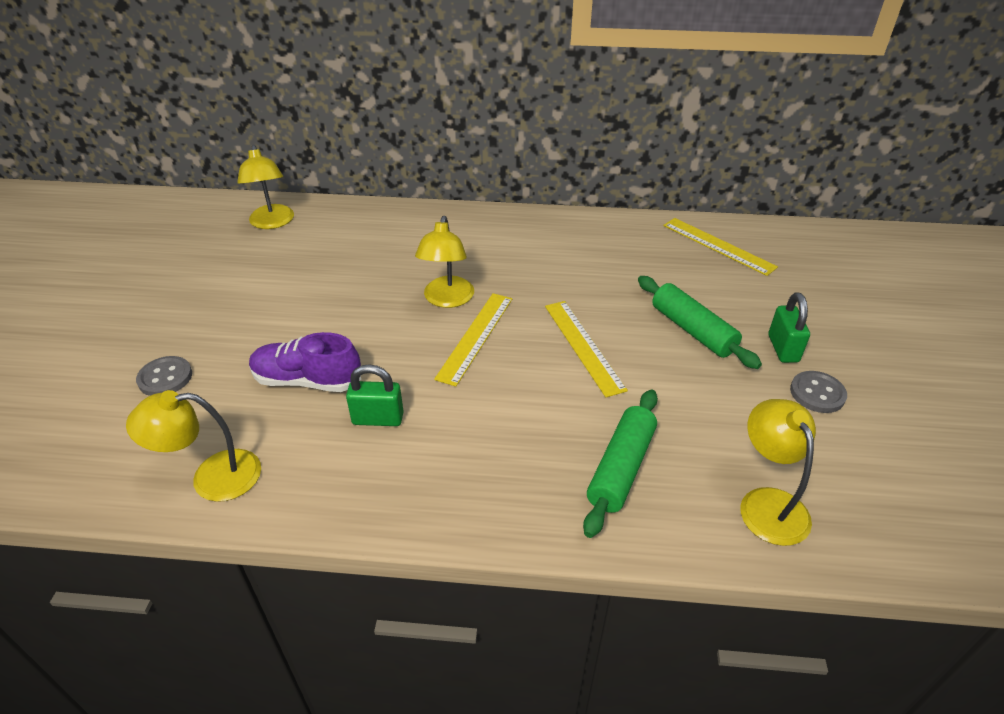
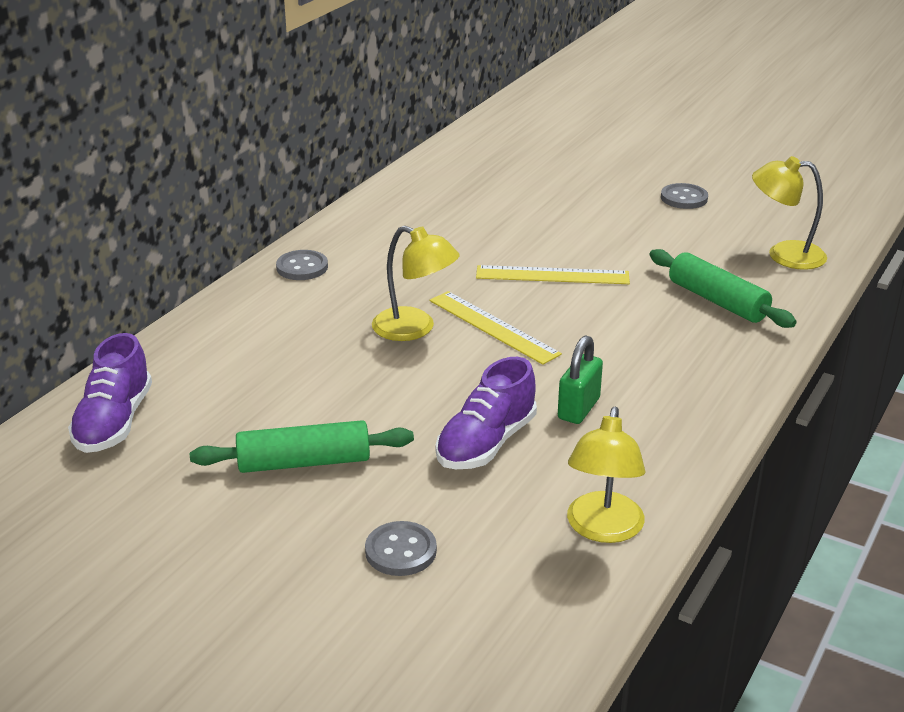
camera: 65 degrees left, 10 degrees down
(272, 223) = (114, 422): yellow lamp -> purple shoe
(498, 225) = (302, 267): none -> grey button
(692, 330) = (570, 220): green rolling pin -> green rolling pin (304, 462)
(718, 246) = (459, 171): yellow ruler -> none
(783, 348) = (623, 192): green padlock -> none

